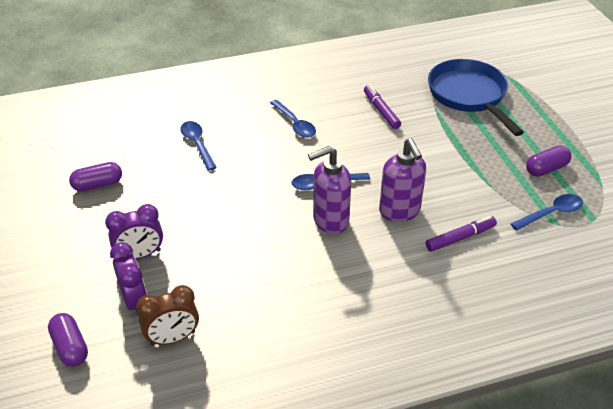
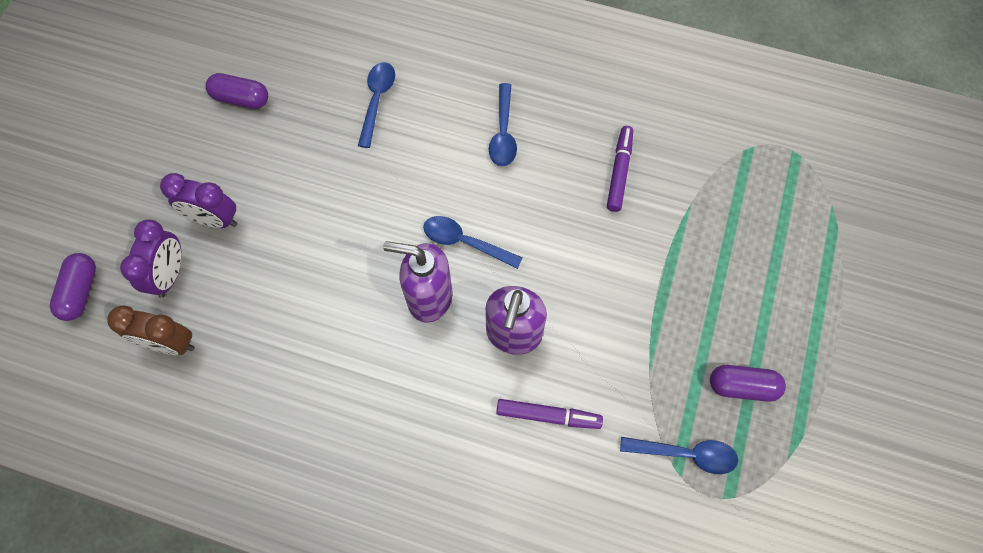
camera: 35 degrees right, 25 degrees up
(469, 95) = (751, 212): blue pan -> none

